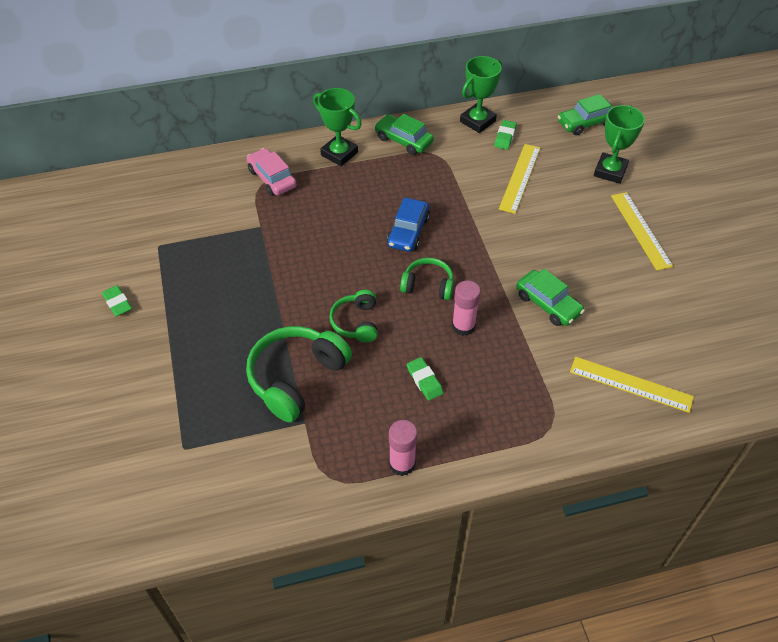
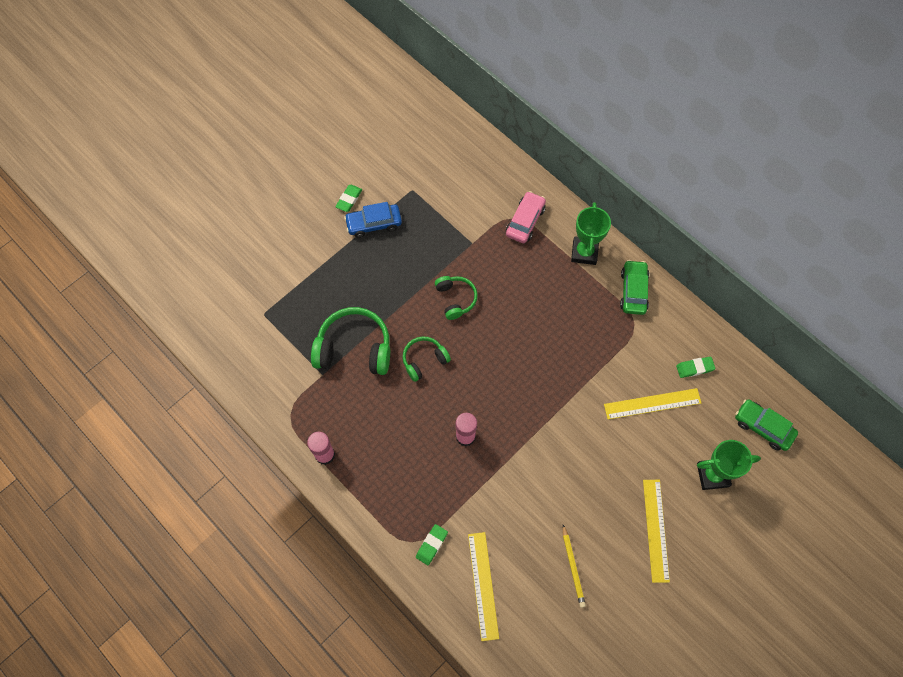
camera: 60 degrees right, 15 degrees up
(408, 231) = (534, 348): blue car -> blue car (374, 224)
(424, 381) = (400, 434): green eraser -> green eraser (431, 545)
(428, 285) = (489, 391): green headphones -> green headphones (455, 299)
(477, 121) = (699, 336): green trophy -> none
(548, 304) = (525, 489): green car -> none
(640, 230) = (655, 530): yellow ruler -> yellow ruler turned 45 degrees counterclockwise
(646, 304) = (573, 567): none -> yellow pencil

